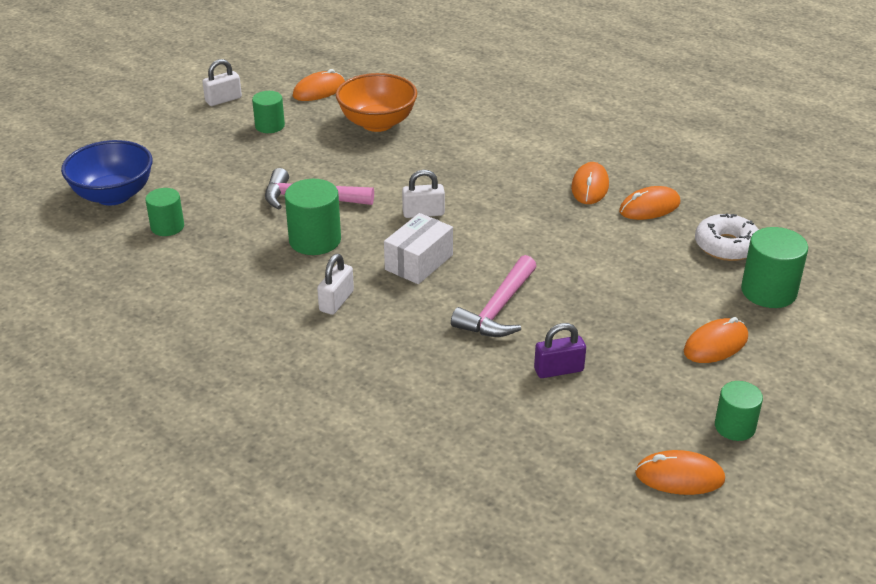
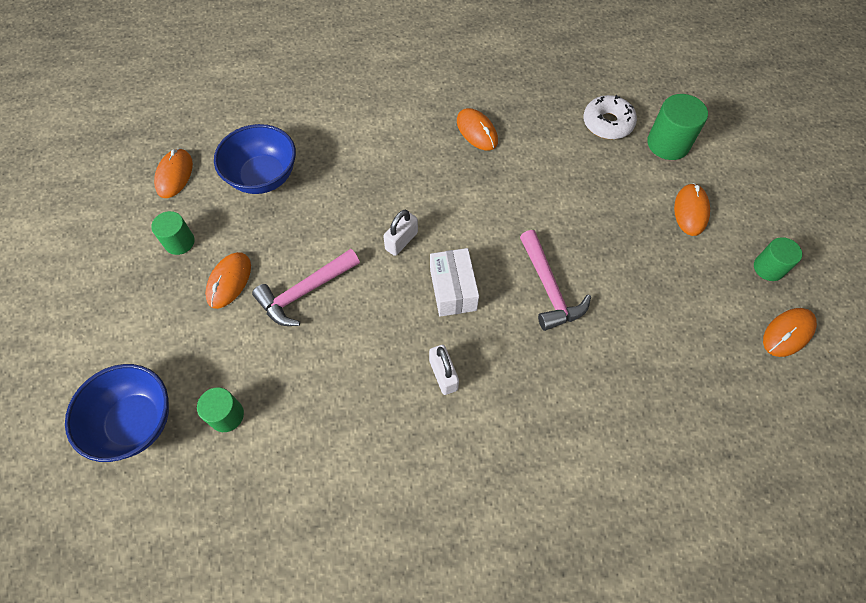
camera: 45 degrees left, 25 degrees up
(223, 100) = (103, 243): white padlock -> none
(315, 240) = (358, 330): green cylinder -> none
(377, 123) = (263, 177): orange bowl -> blue bowl
(558, 370) = (640, 309): purple padlock -> none
(649, 207) = (531, 123): orange mouse -> orange mouse (229, 281)

